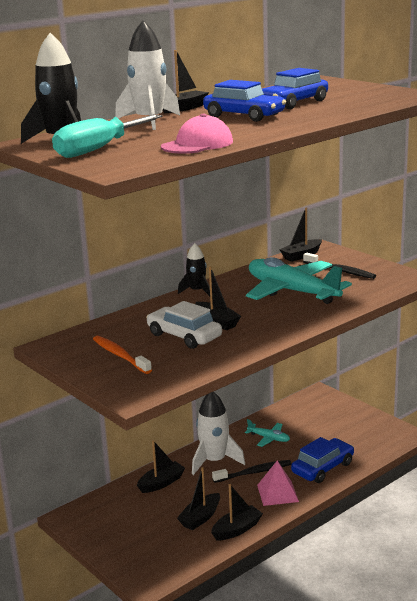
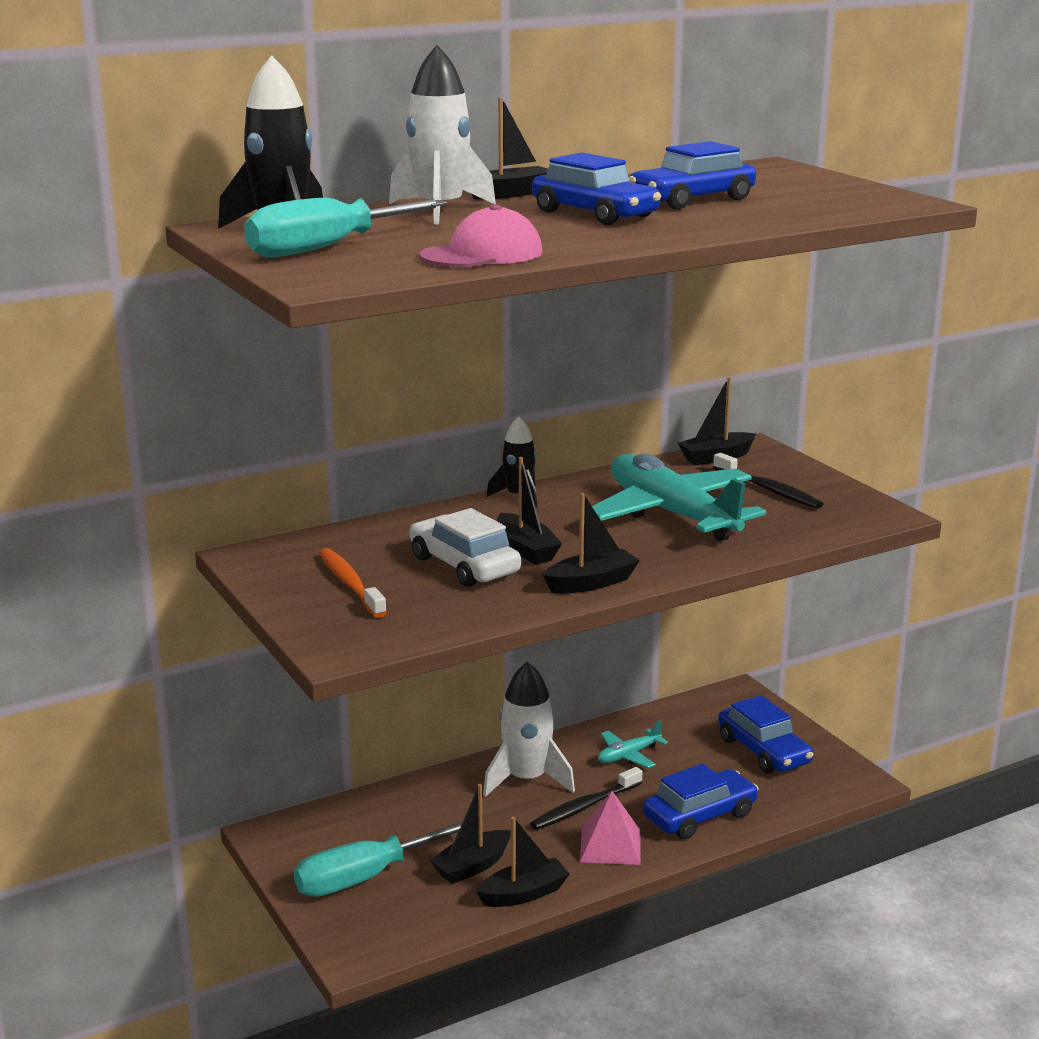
camera: 10 degrees right, 0 degrees up
(138, 534) = (365, 878): none -> turquoise screwdriver
(161, 483) = (430, 802): black boat -> black boat (591, 583)
(254, 472) = (584, 807): black toothbrush -> black toothbrush turned 150 degrees clockwise
(269, 438) = (628, 755): turquoise plane -> turquoise plane turned 105 degrees clockwise
(345, 425) = (763, 751): none -> blue car

